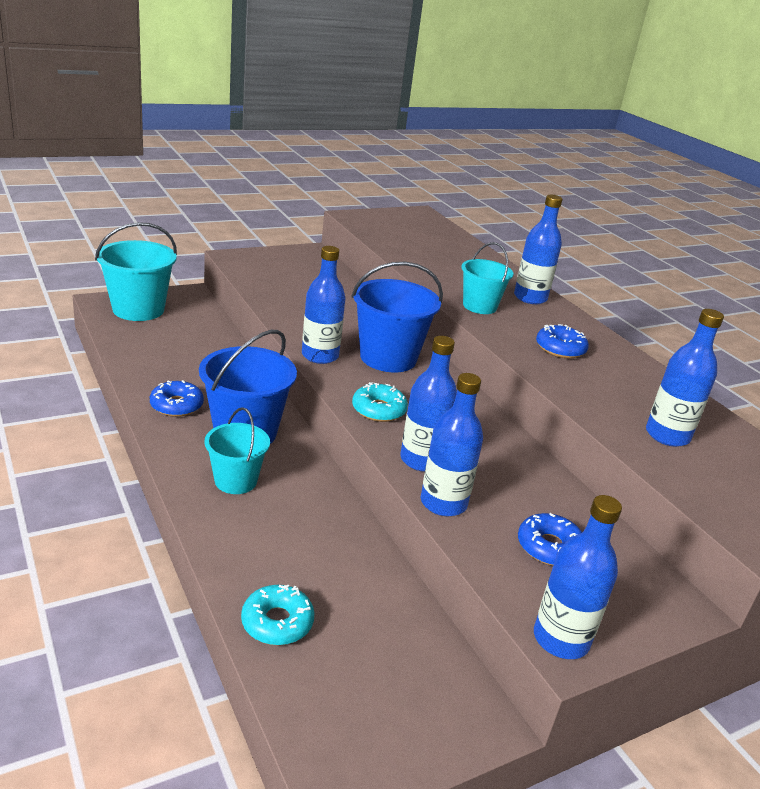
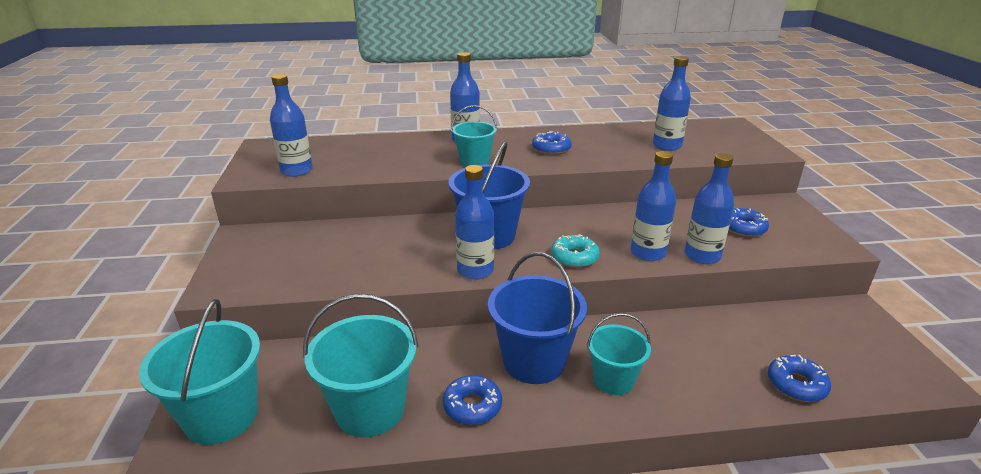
camera: 65 degrees left, 0 degrees up
(159, 361) = (370, 410): none -> turquoise bucket
(277, 622) = (796, 384): turquoise donut -> blue donut
(561, 639) = (830, 246): blue bottle -> blue bottle (296, 171)

